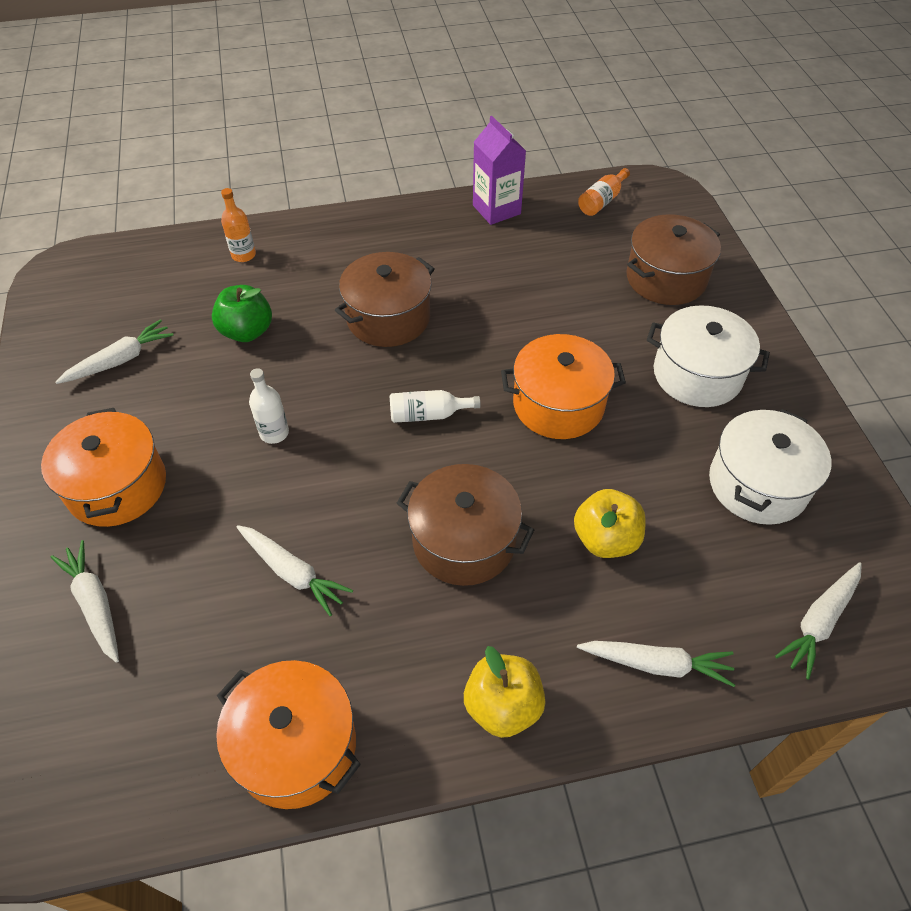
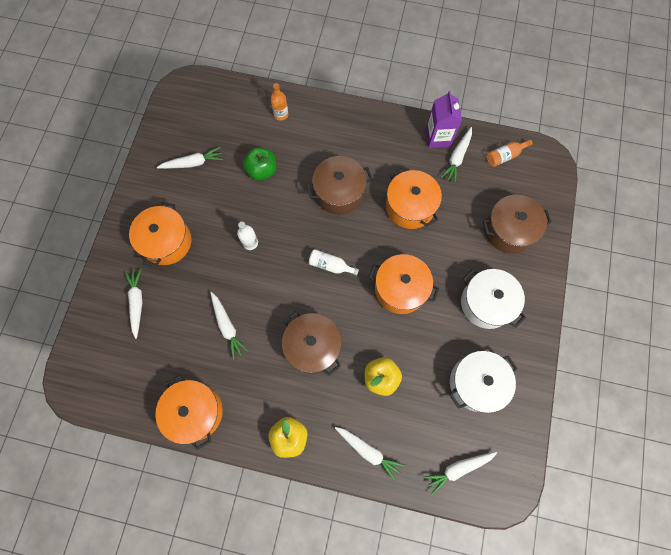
camera: 25 degrees right, 20 degrees up
(507, 298) = (410, 206): none -> orange pot
(538, 223) = (457, 158): none -> white carrot

